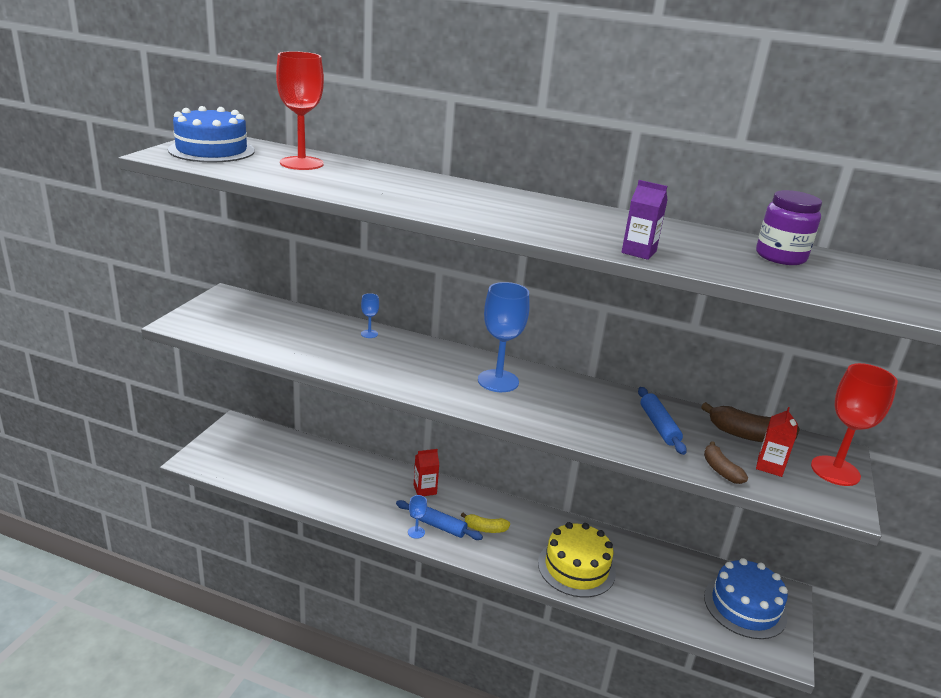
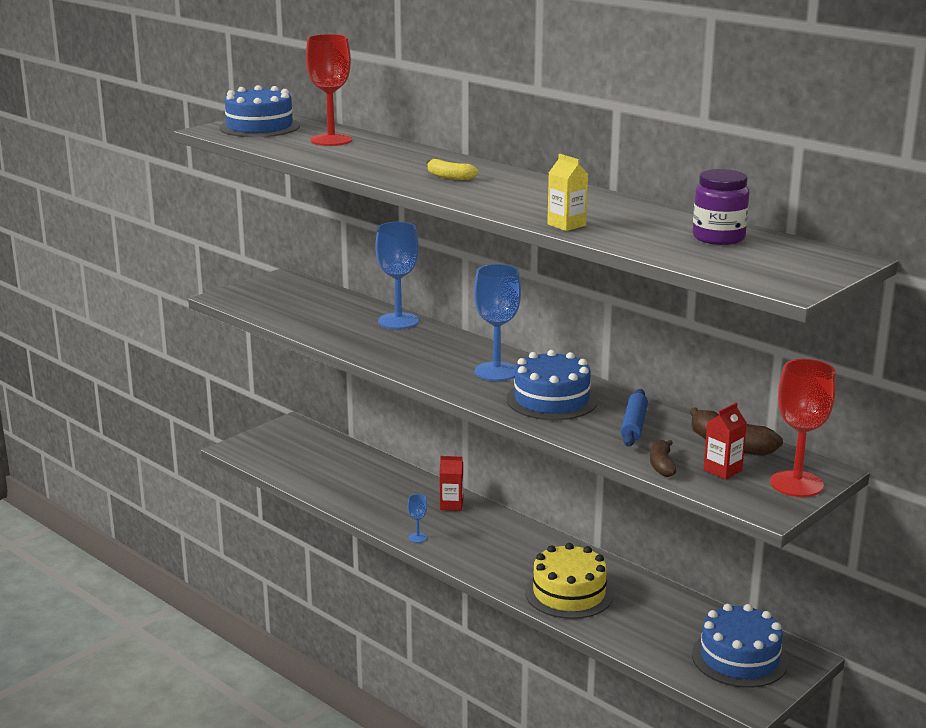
camera: 25 degrees right, 5 degrees down
(369, 334) = (398, 321): blue goblet -> blue goblet, size x2.24
(438, 525) = (444, 536): blue rolling pin -> none
(485, 529) = (493, 546): yellow banana -> yellow banana (450, 177)
(569, 407) = (551, 400): none -> blue cake
(638, 252) = (566, 225): purple carton -> yellow carton

